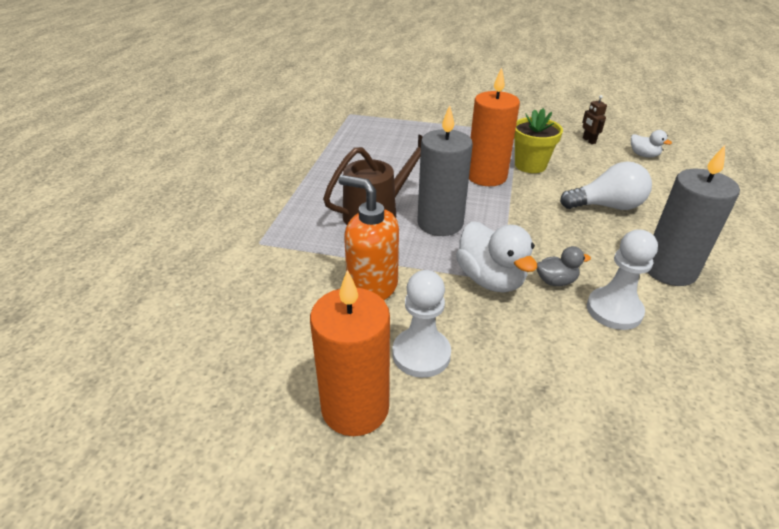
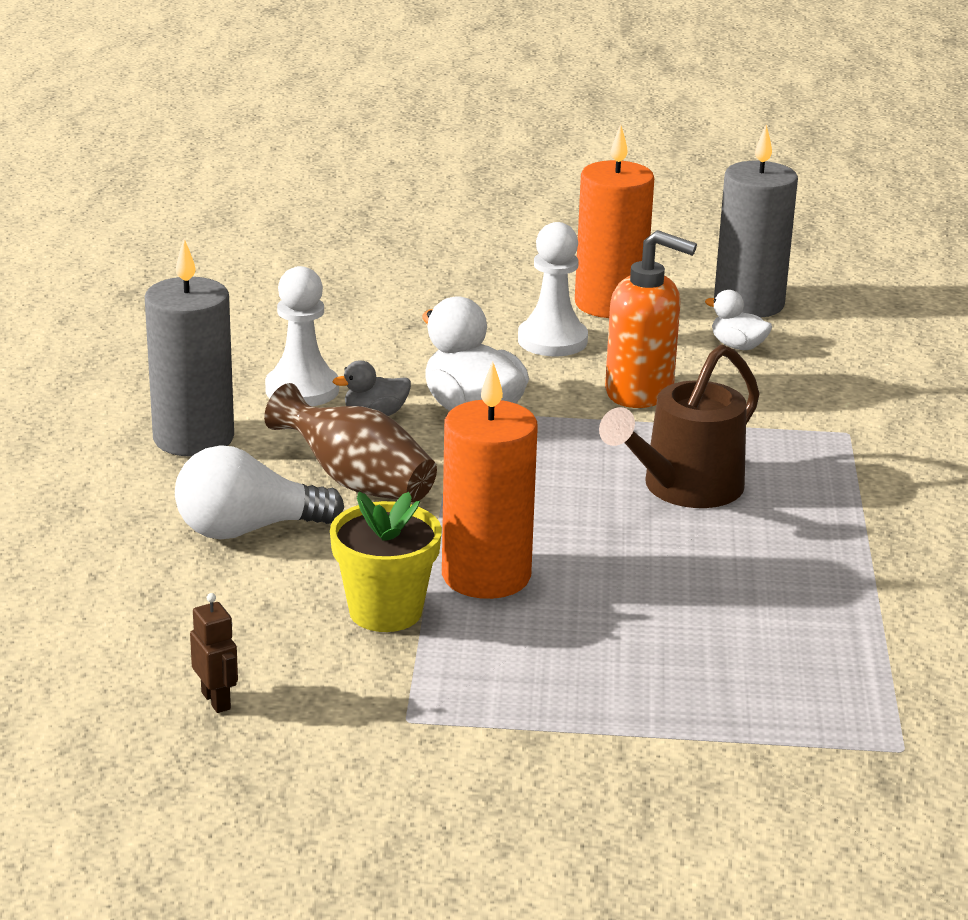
camera: 170 degrees right, 10 degrees down
(440, 223) = (564, 479): grey candle -> grey candle (749, 304)
(557, 230) = (356, 482): none -> brown vase
(643, 155) = (94, 663): white duck -> white duck (737, 346)

